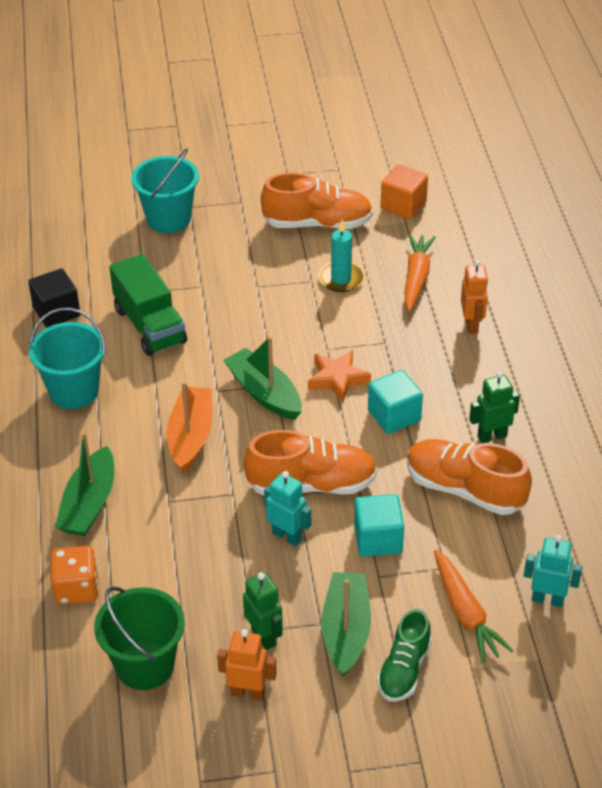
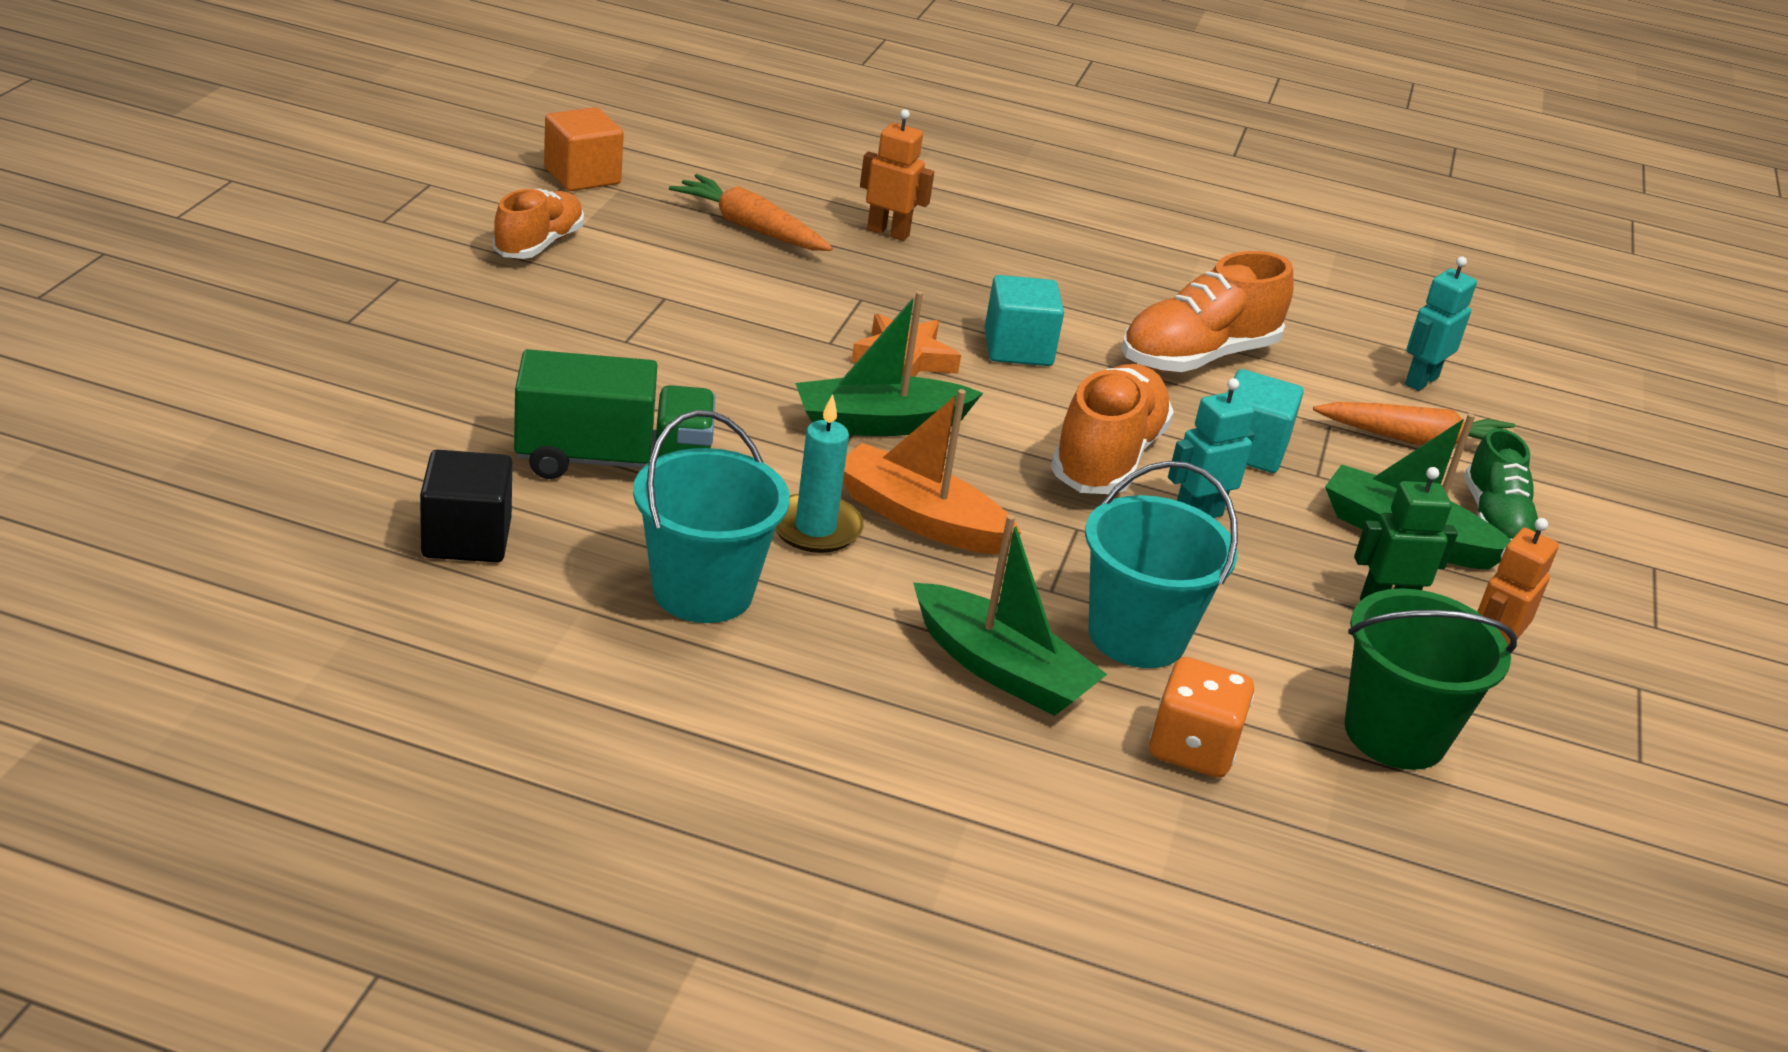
camera: 70 degrees left, 10 degrees down
(168, 219) = (354, 349): turquoise bucket -> turquoise bucket (1137, 636)
(317, 224) = (539, 244): orange shoe -> orange shoe, size x0.65
(341, 279) = (688, 276): turquoise candle -> turquoise candle (815, 528)
(404, 669) = (1494, 519): green shoe -> green shoe turned 45 degrees clockwise
(491, 436) = (1113, 303): green robot -> none

